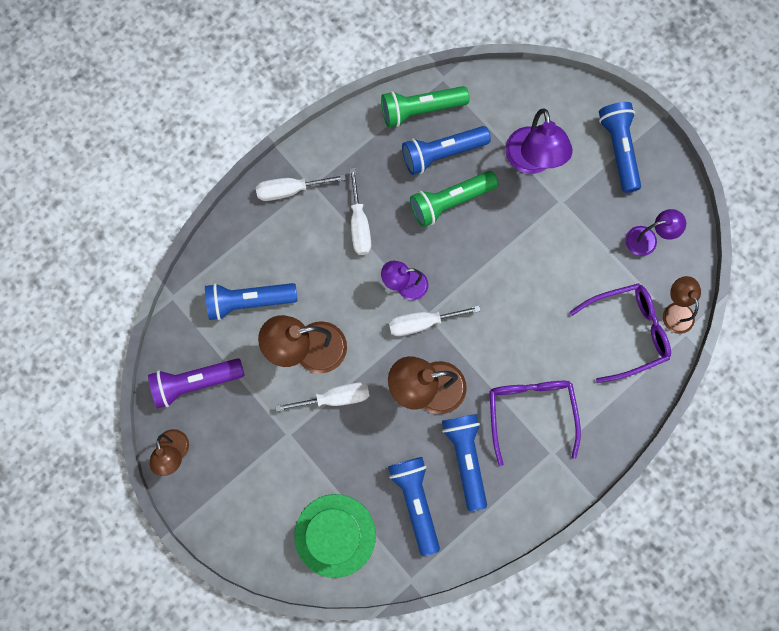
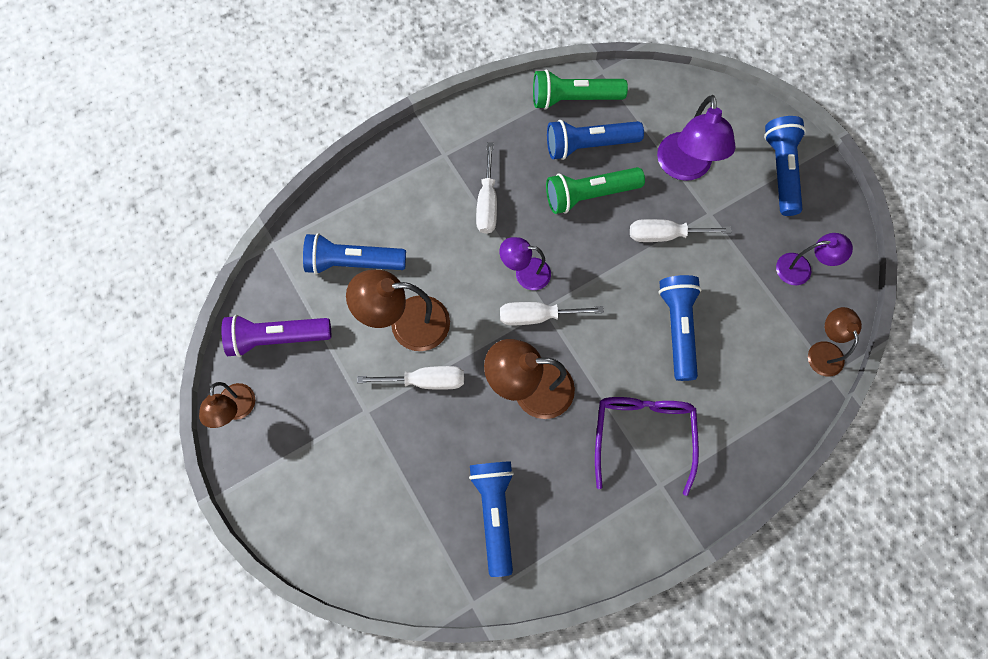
camera: 10 degrees right, 5 degrees down
(290, 190) = (420, 156): white screwdriver -> white screwdriver (664, 235)
(335, 535) = (395, 534): green hat -> none
(465, 458) = (560, 473): blue flashlight -> blue flashlight (677, 328)
(626, 332) = (764, 364): purple glasses -> none

